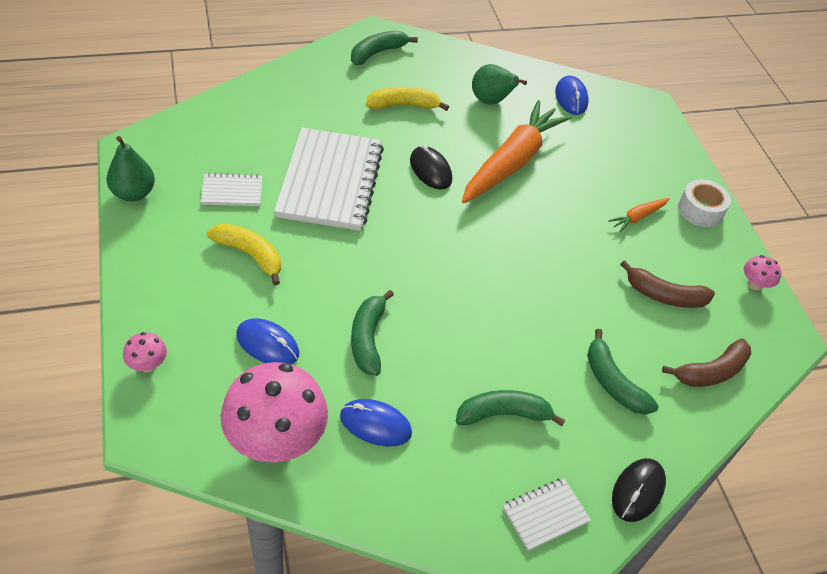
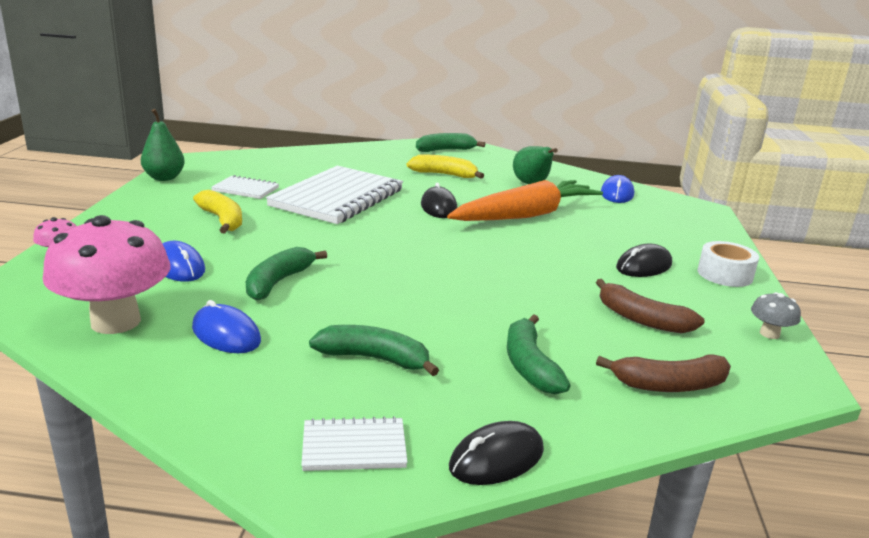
camera: 25 degrees right, 25 degrees down
(638, 217) = (644, 266): orange carrot -> black mouse
(754, 284) = (769, 334): pink mushroom -> grey mushroom

